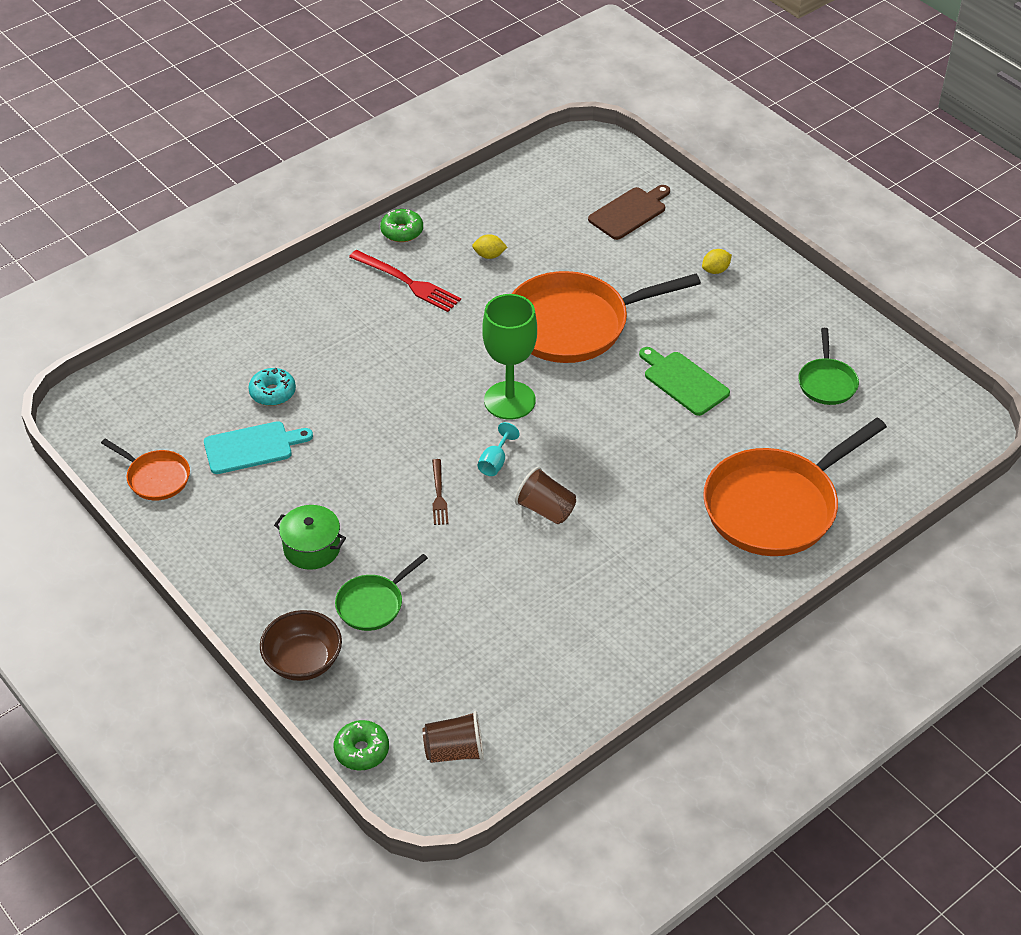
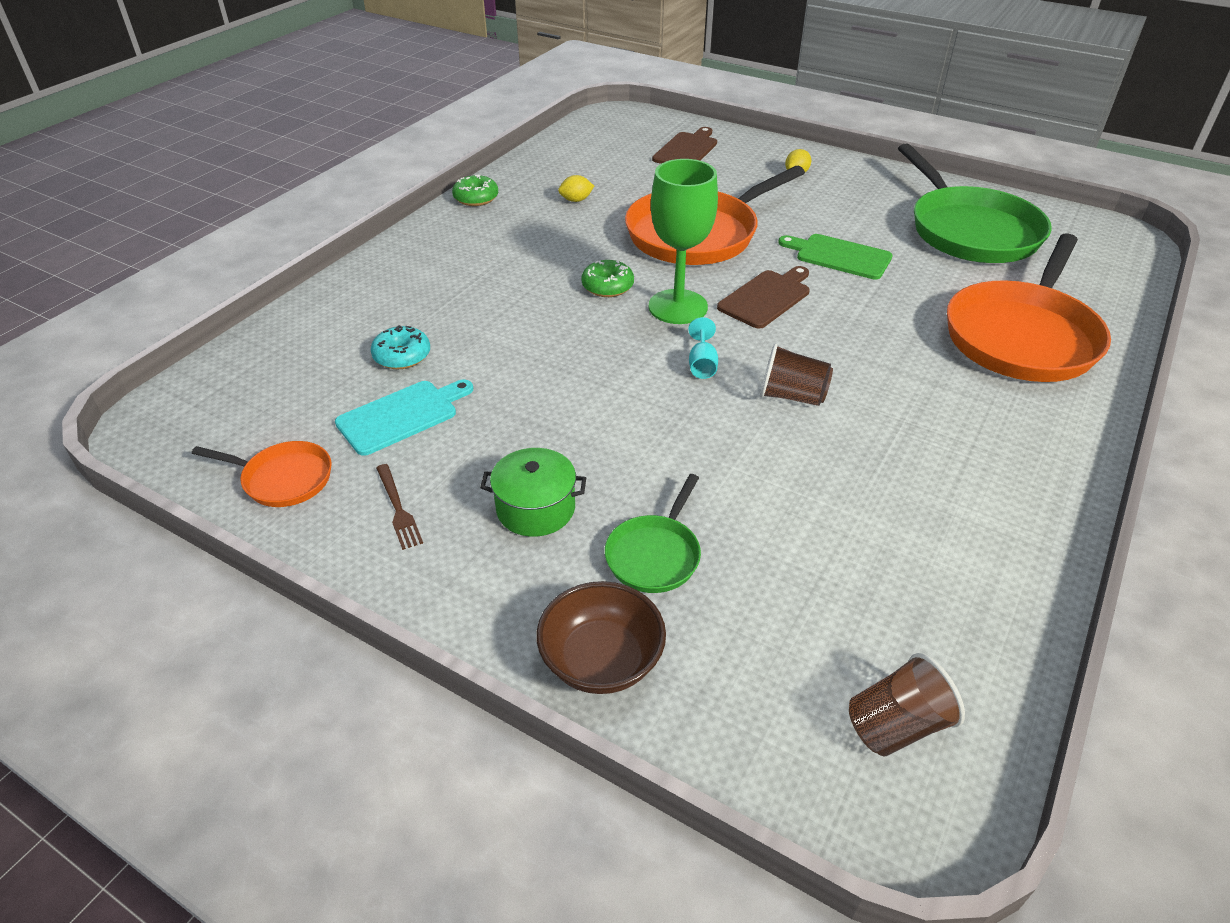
camera: 20 degrees left, 5 degrees down
(362, 750) = (764, 772): green donut -> green donut (607, 286)
(407, 282) = (504, 234): red fork -> none
(438, 495) = (659, 411): brown fork -> brown fork (398, 508)
(589, 410) = (766, 298): none -> brown cutting board
(827, 382) = (969, 230): green pan -> green pan, size x2.09

